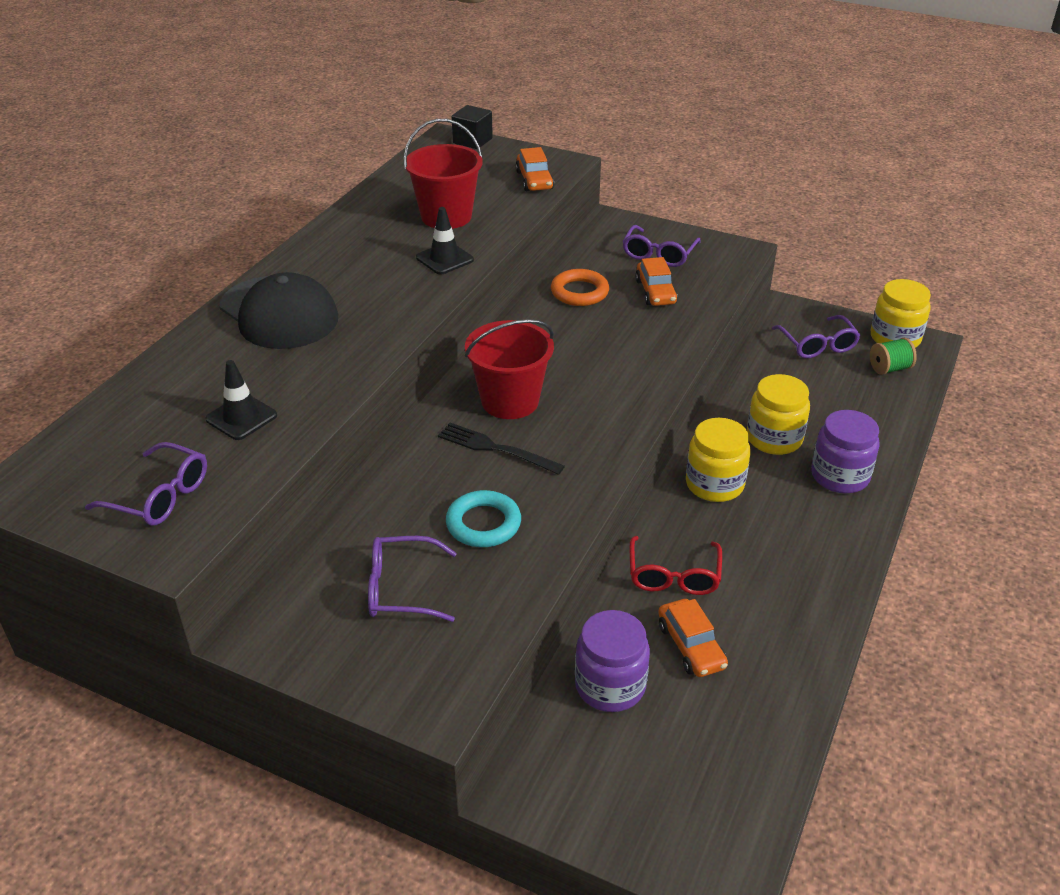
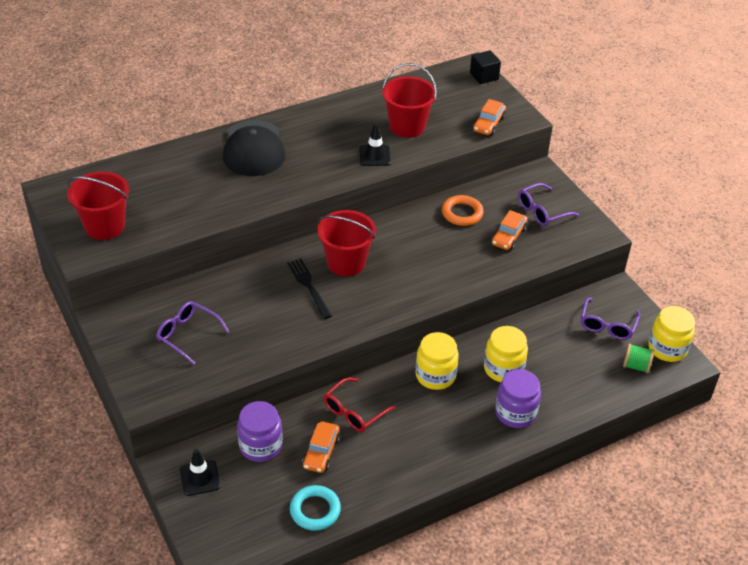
camera: 35 degrees right, 5 degrees up
(159, 496) = (105, 226): purple glasses -> red bucket
(241, 417) = (177, 203): black traffic cone -> black traffic cone (200, 478)
(483, 524) = (259, 324): turquoise ring -> turquoise ring (315, 510)

